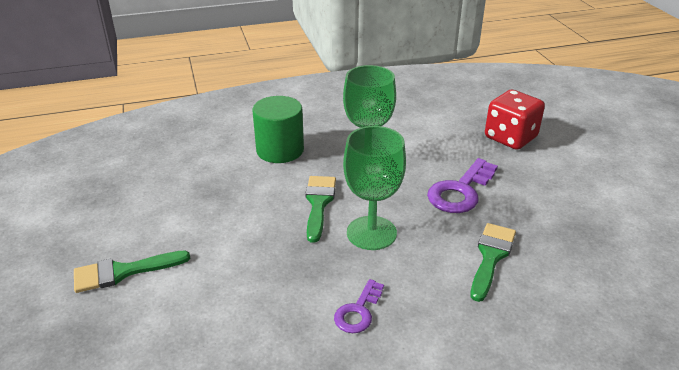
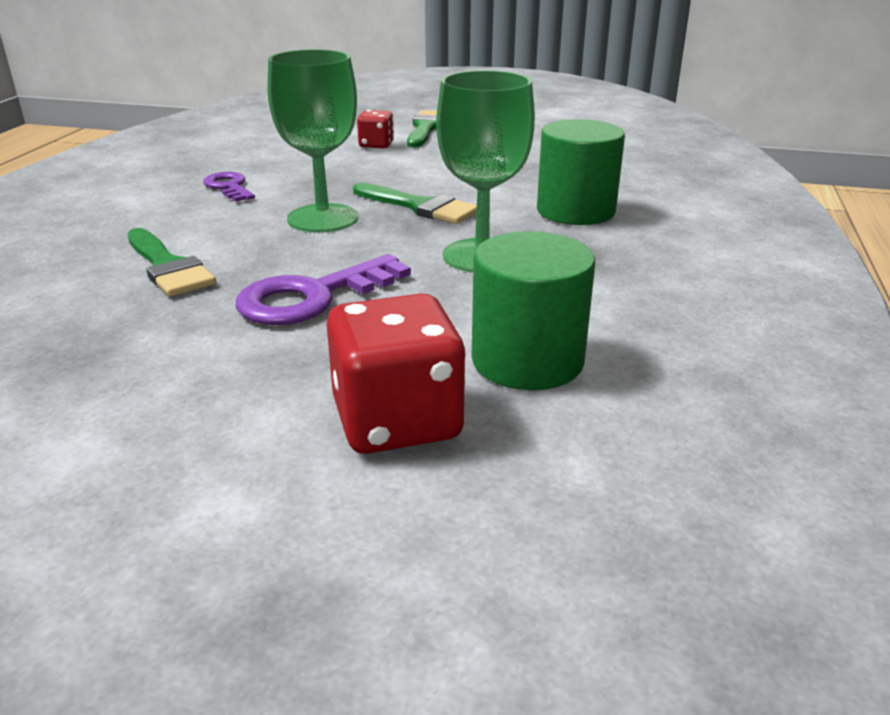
camera: 120 degrees right, 5 degrees down
(195, 280) = (376, 145): none -> red dice
(445, 125) = (527, 360): none -> green cylinder
(460, 191) = (313, 297): purple key -> purple key turned 105 degrees counterclockwise

